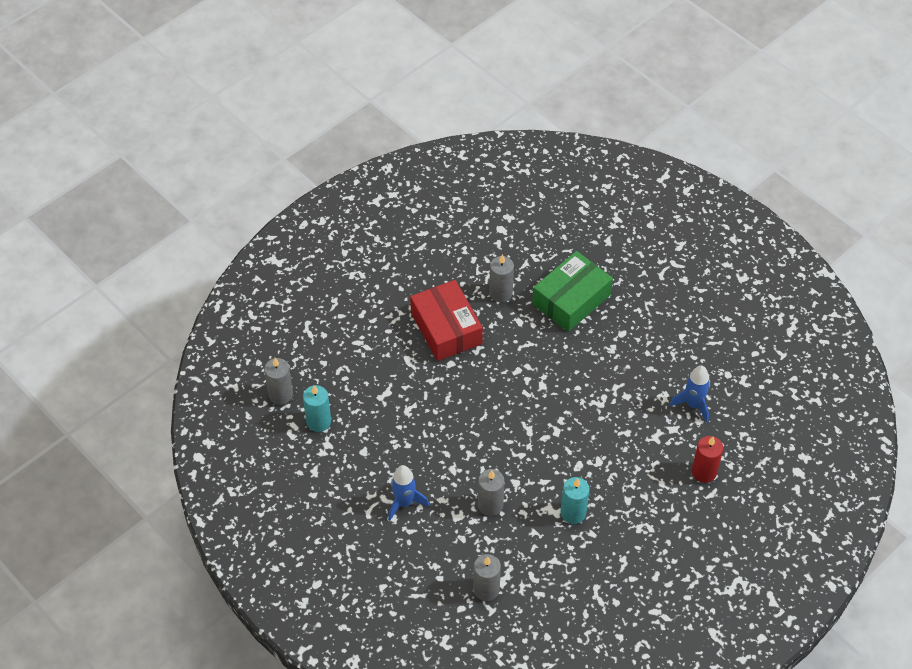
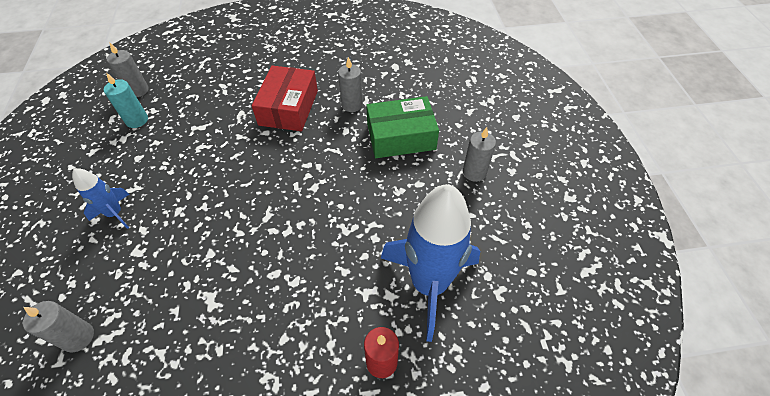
camera: 35 degrees right, 0 degrees up
(490, 505) = (170, 259): grey candle -> grey candle (474, 172)
(573, 513) = (224, 316): turquoise candle -> none
(693, 405) = (429, 284): blue rocket -> blue rocket, size x2.08

